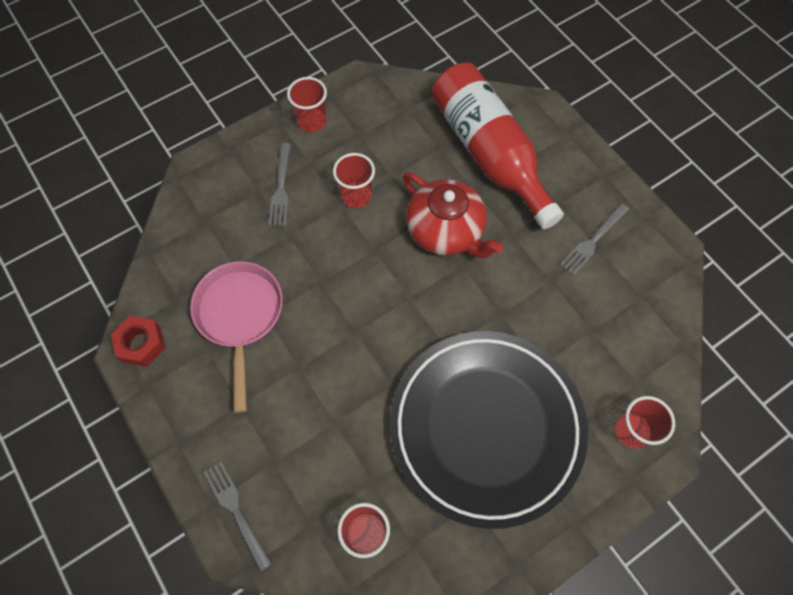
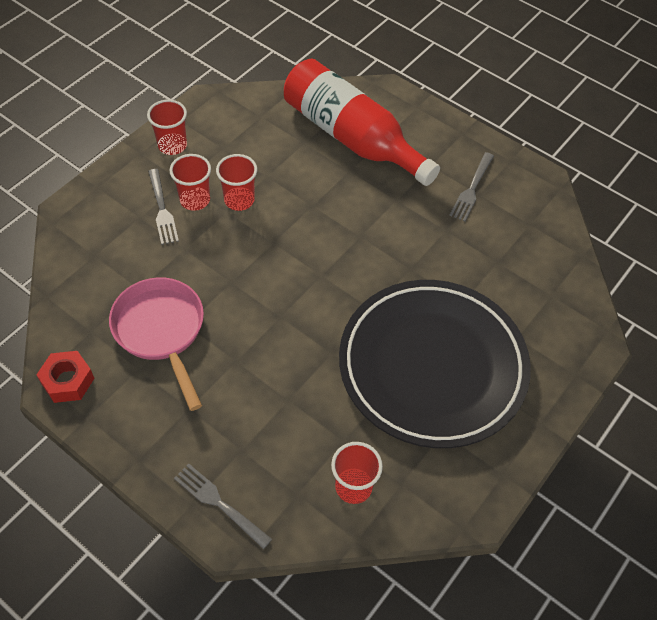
camera: 20 degrees left, 10 degrees down
(446, 231) = (335, 211): red teapot -> none
(631, 431) = (561, 335): red cup -> red cup (195, 200)

